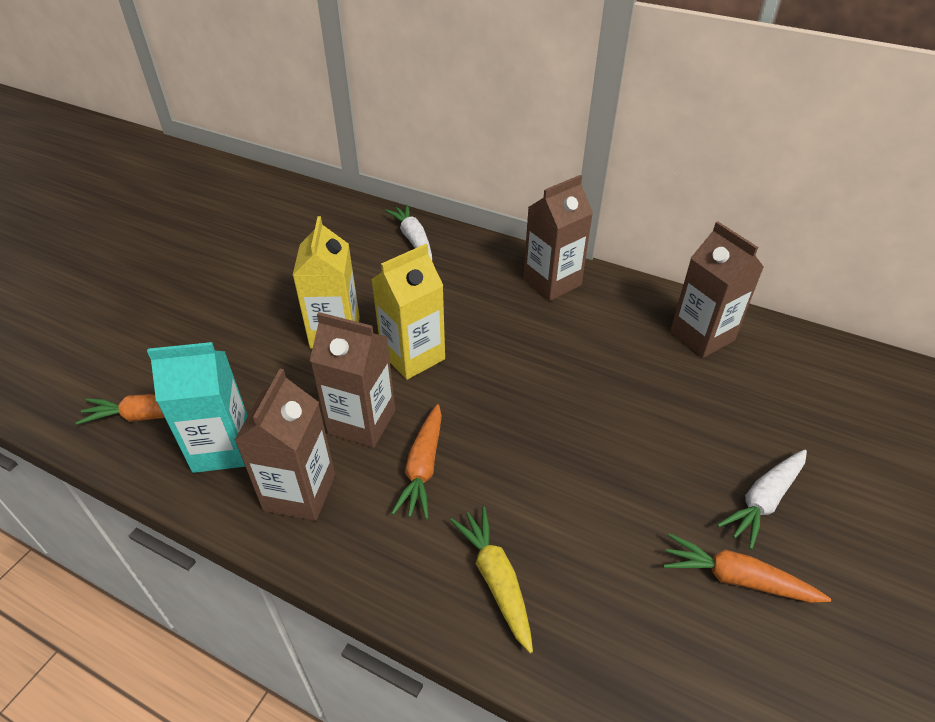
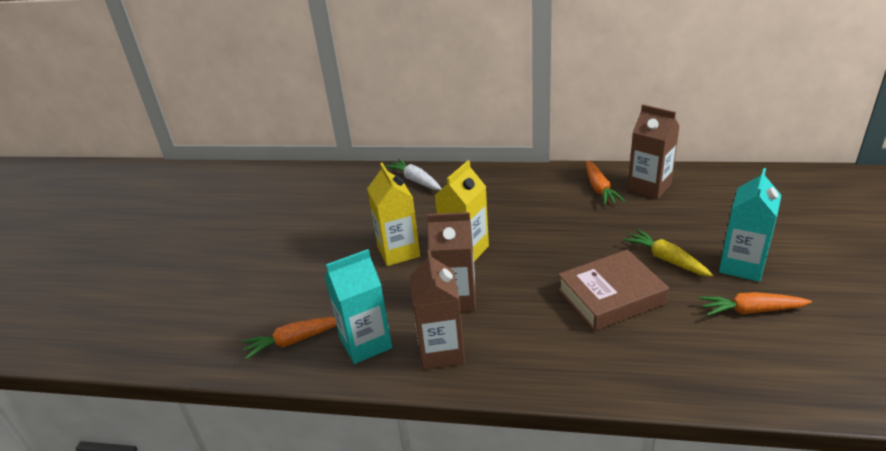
camera: 15 degrees left, 10 degrees down
(423, 467) = (516, 312): orange carrot -> orange carrot (599, 189)
(496, 580) = (607, 358): yellow carrot -> yellow carrot (667, 259)
(552, 282) = (531, 182): brown carton -> none
(555, 487) = (611, 297): none -> brown book
(763, 501) = (741, 266): white carrot -> turquoise carton

